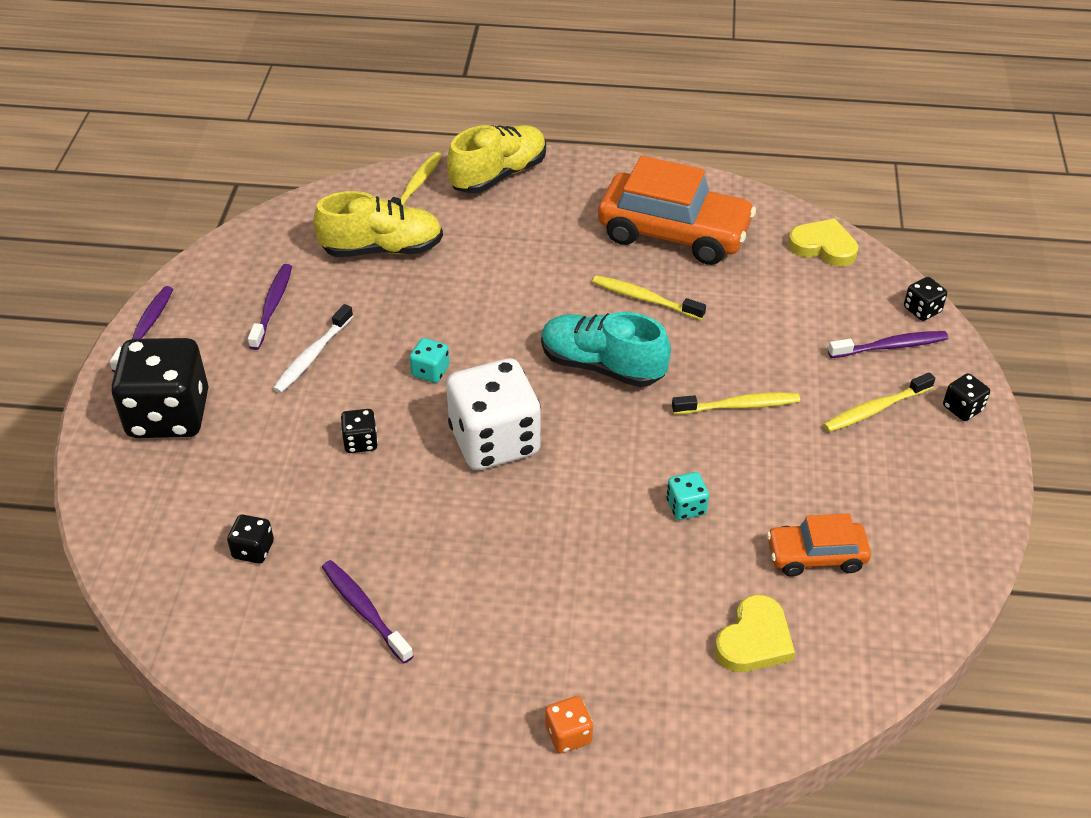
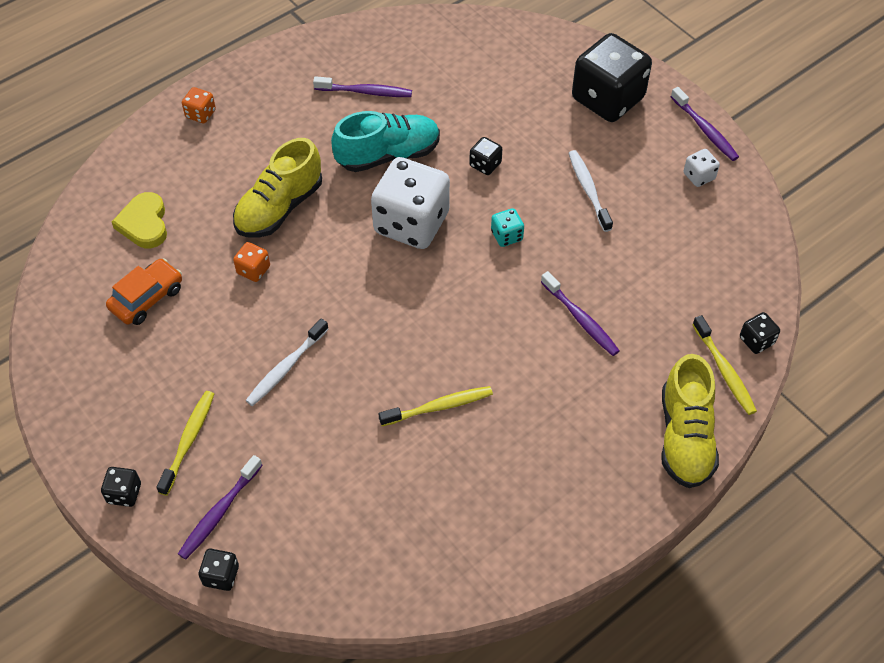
camera: 135 degrees right, 10 degrees up
(215, 301) = (699, 176): none -> white dice
(253, 550) = (459, 76): black dice -> black dice (756, 341)
(272, 306) = (662, 200): purple toothbrush -> purple toothbrush (581, 319)
(382, 249) = (664, 297): yellow shoe -> yellow shoe (279, 208)
(602, 366) = (407, 326): turquoise shoe -> turquoise shoe (388, 155)
(674, 233) = (487, 493): orange car -> none
(686, 507) = (253, 270): turquoise dice -> orange dice
(739, 406) = (286, 368): yellow toothbrush -> white toothbrush
(823, 246) = (356, 584): yellow heart -> none

